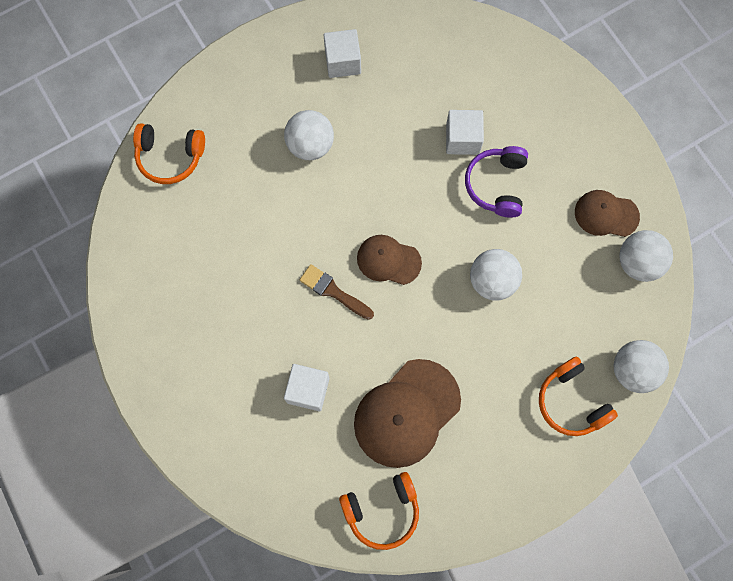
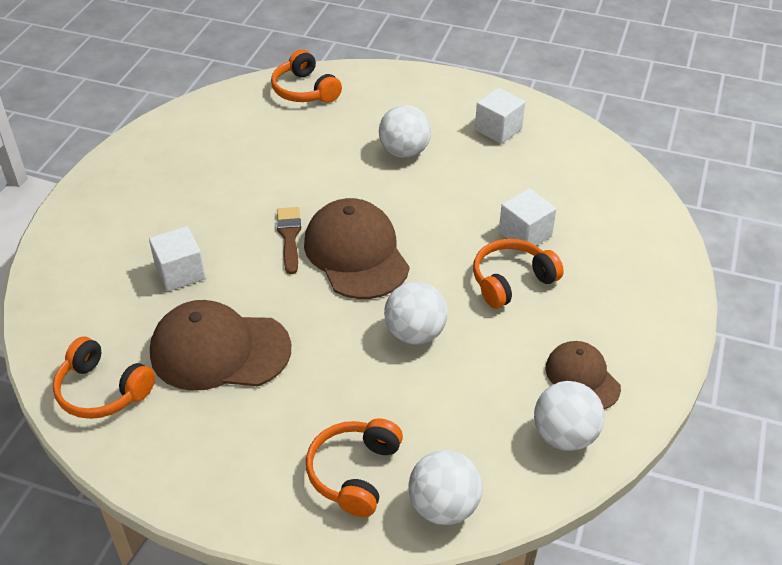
camera: 50 degrees right, 30 degrees down
(388, 260) = (356, 253): brown cap -> brown cap, size x1.72
(497, 185) = (511, 281): purple headphones -> orange headphones

